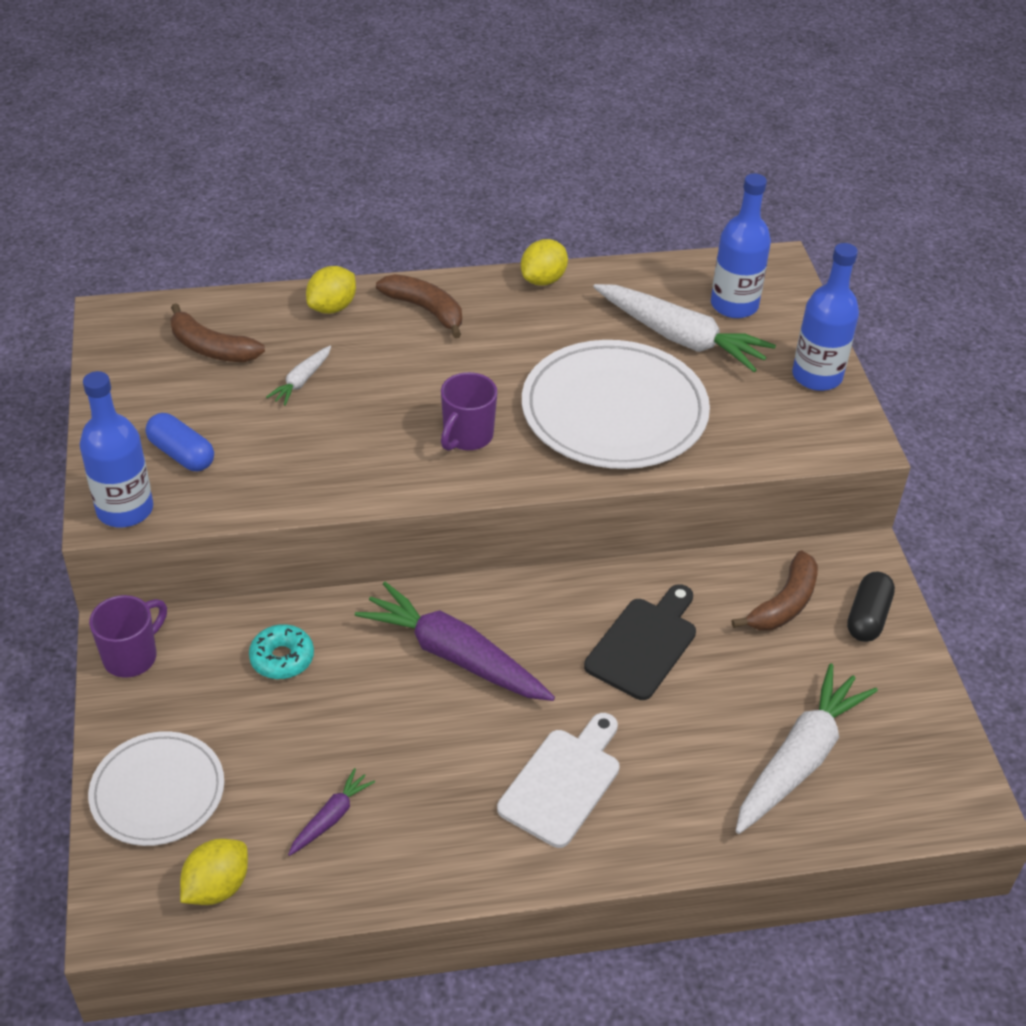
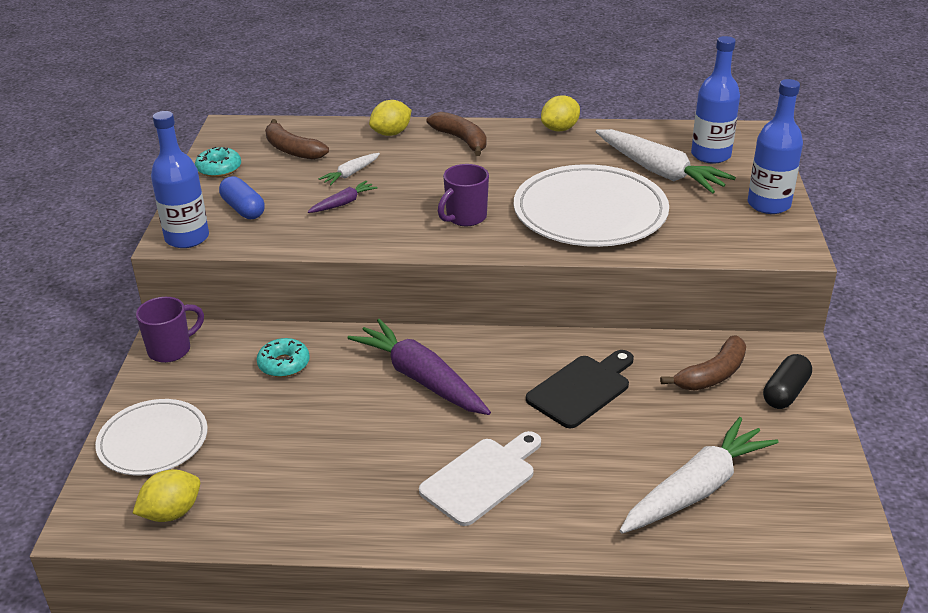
camera: 15 degrees right, 10 degrees down
(125, 390) = (219, 169): none -> turquoise donut
(331, 817) = (281, 477): purple carrot -> purple carrot (343, 203)

